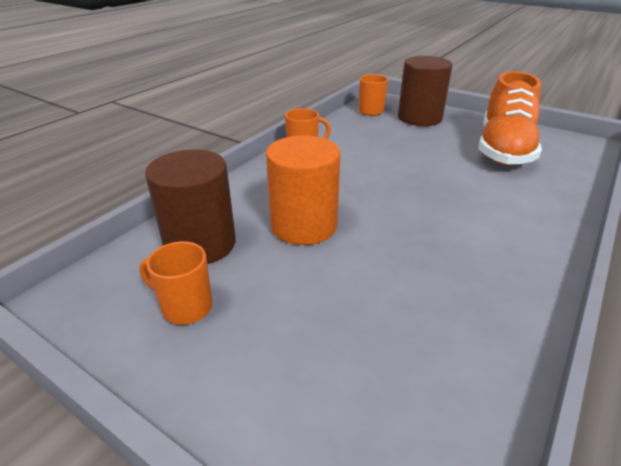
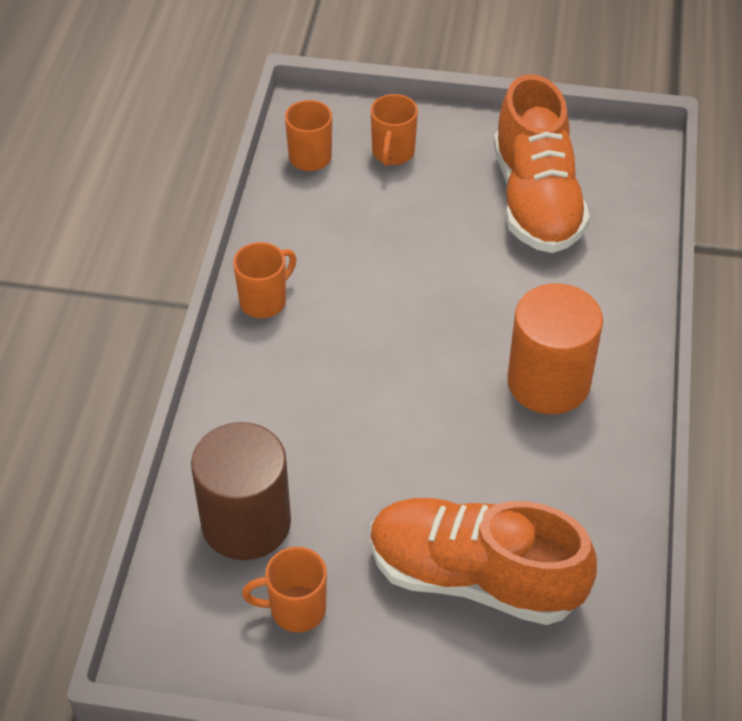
camera: 25 degrees left, 15 degrees up
(304, 225) = (349, 447): orange cylinder -> orange cylinder (548, 382)
(348, 337) = (474, 577): none -> orange shoe
(419, 118) = (393, 153): brown cylinder -> orange mug

